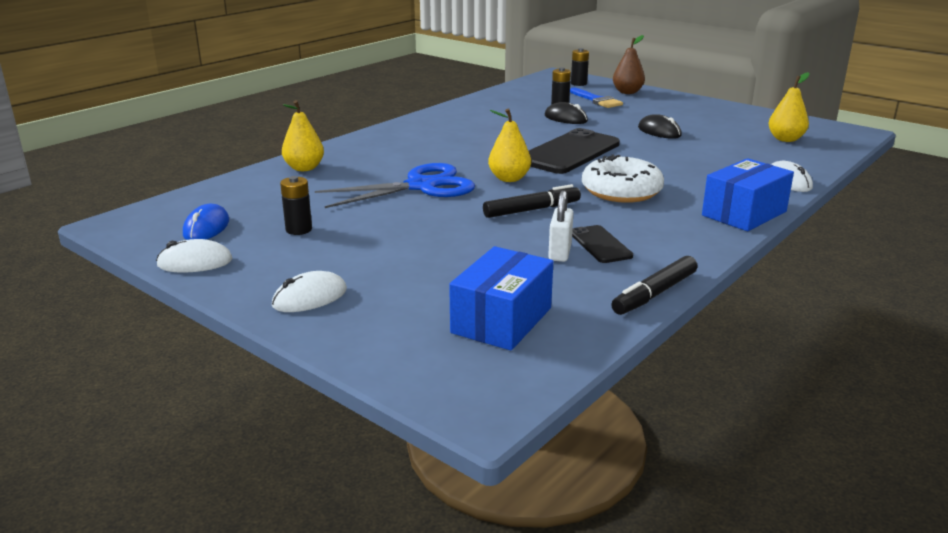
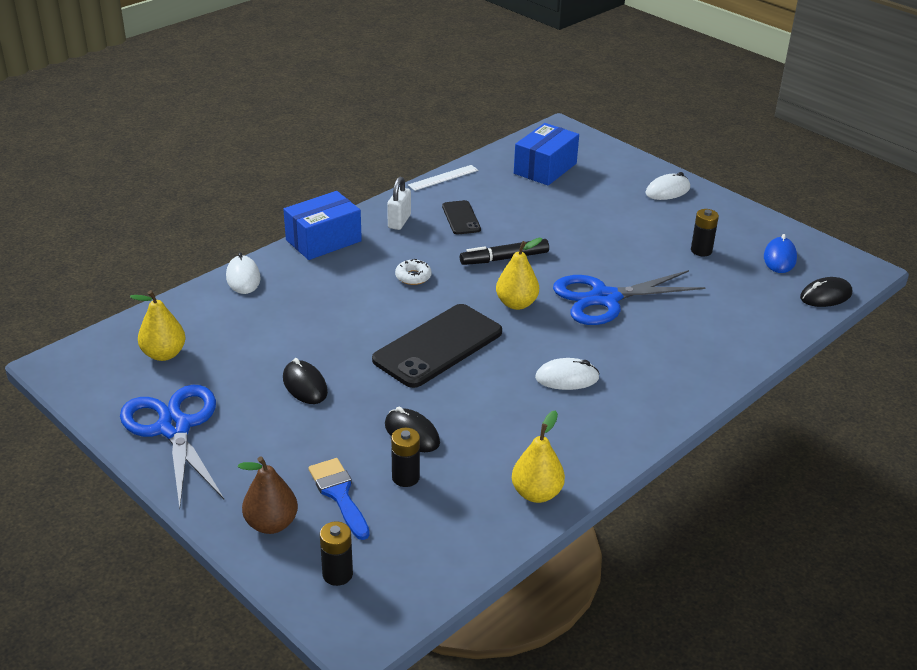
camera: 175 degrees left, 10 degrees up
(185, 200) = (825, 296): none -> black mouse
(195, 262) = (763, 224): white mouse -> white mouse (567, 378)
(304, 168) = (734, 339): yellow pear -> yellow pear (536, 493)
(560, 252) = (494, 213): white padlock -> white padlock (399, 221)
(621, 191) = (413, 277): white donut -> white donut, size x0.47
(654, 294) = (443, 178): black marker -> white ruler
(727, 114) = (174, 427): none -> blue scissors

